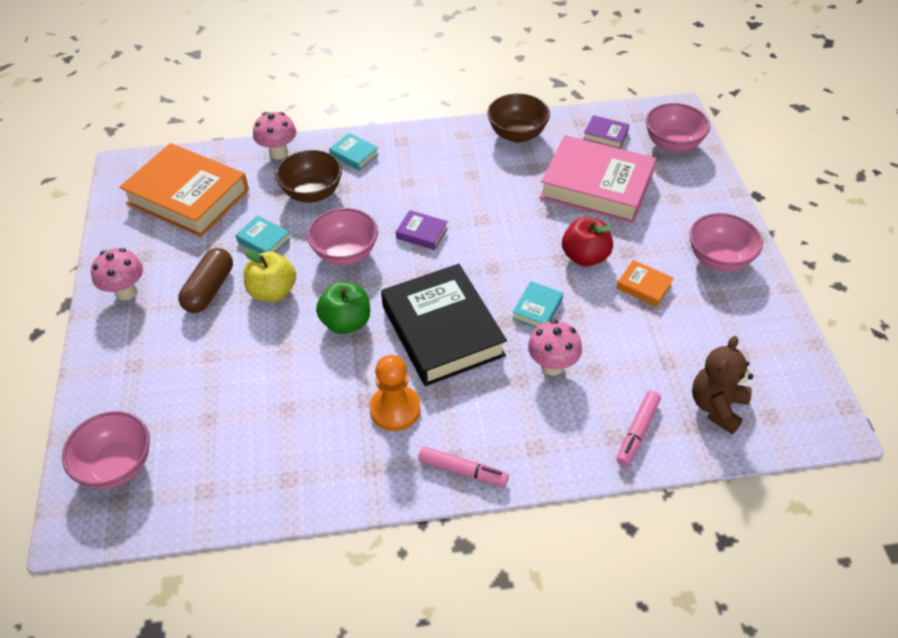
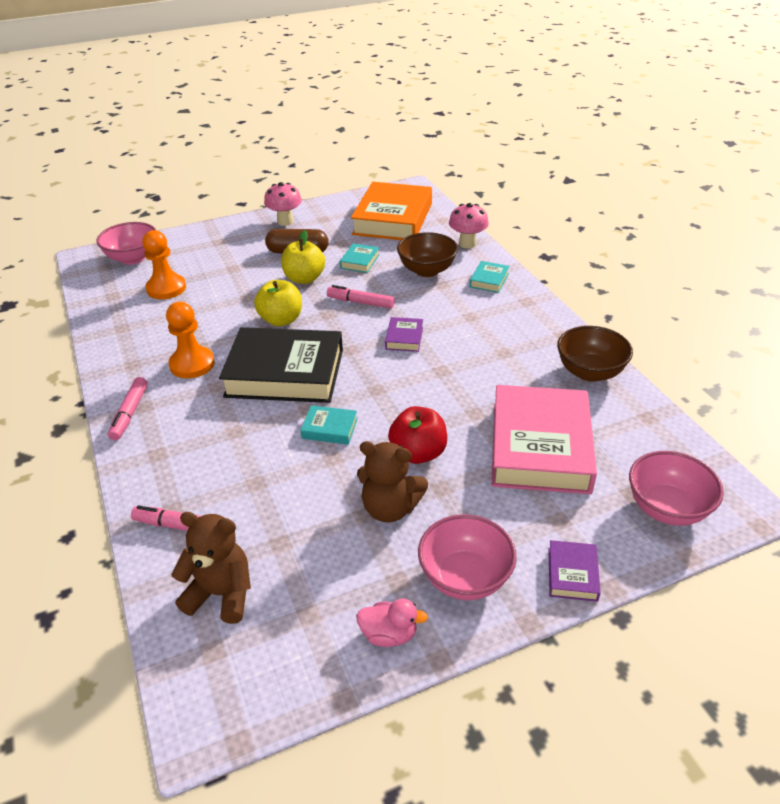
camera: 75 degrees right, 10 degrees down
(220, 428) = (166, 288): none -> orange pawn
(345, 253) = (360, 302): pink bowl -> pink marker
(346, 322) = (281, 320): green apple -> yellow apple
(442, 331) = (285, 373): black book -> black book turned 45 degrees clockwise
(552, 366) = (256, 450): pink mushroom -> none
(605, 135) = (639, 442): purple book -> purple book (572, 574)
(643, 286) = (390, 508): orange book -> brown teddy bear
(763, 310) = (389, 634): none -> pink duck

